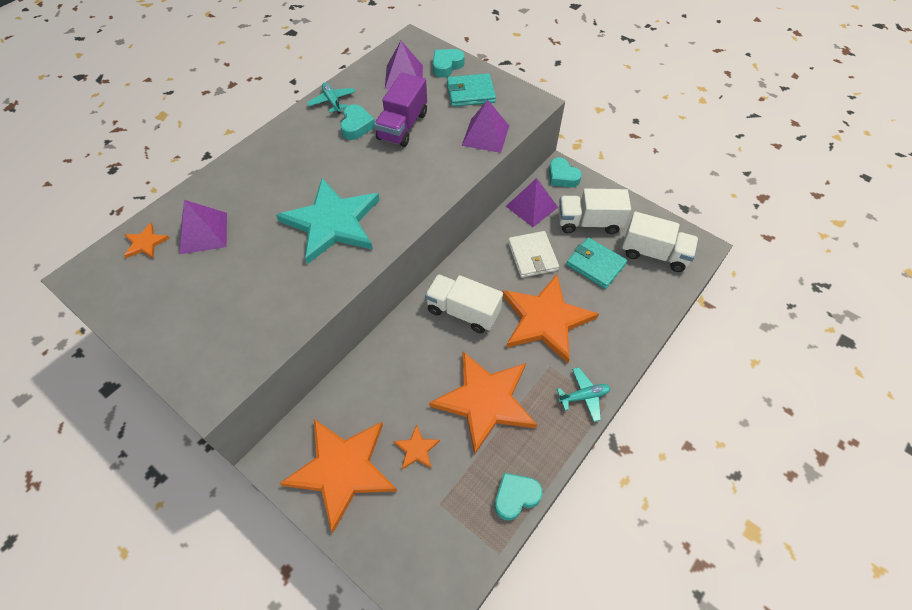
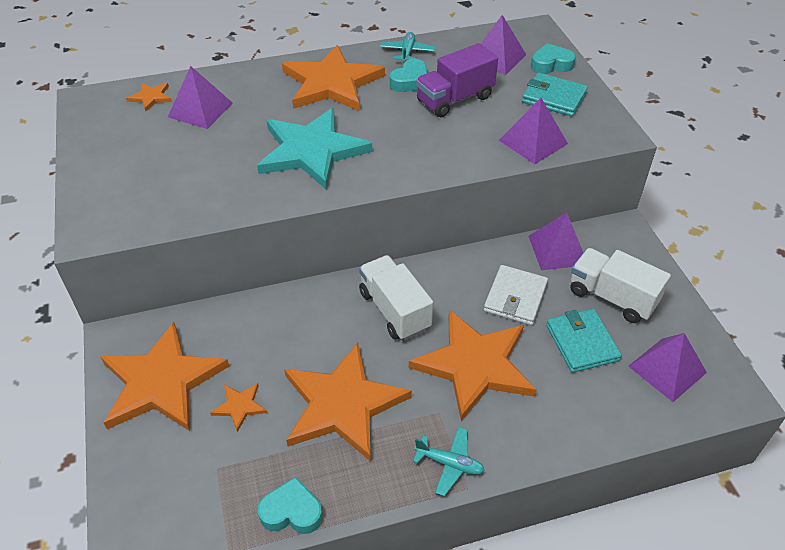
camera: 35 degrees right, 10 degrees down
(295, 156) = (332, 83): none -> orange star
(562, 176) = (620, 237): turquoise heart -> none
(654, 253) = (667, 369): white truck -> purple pyramid

